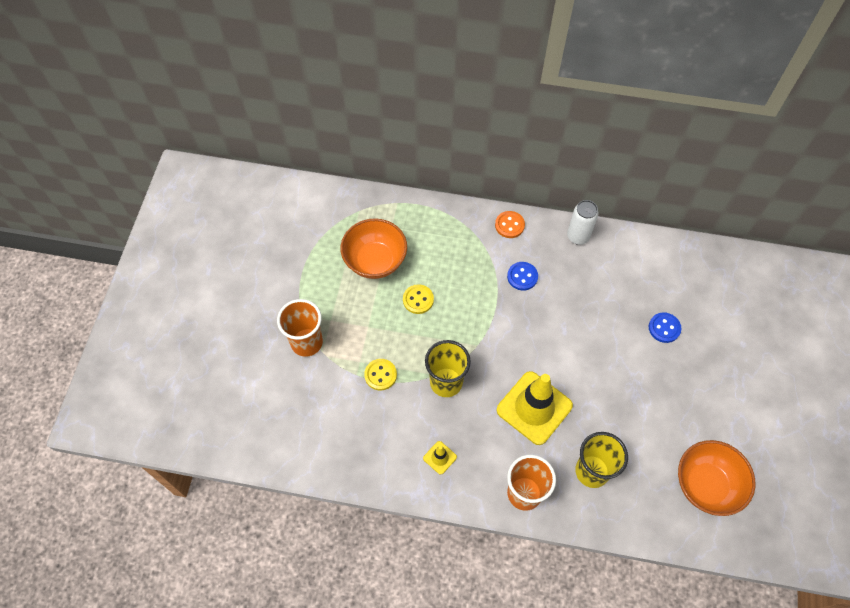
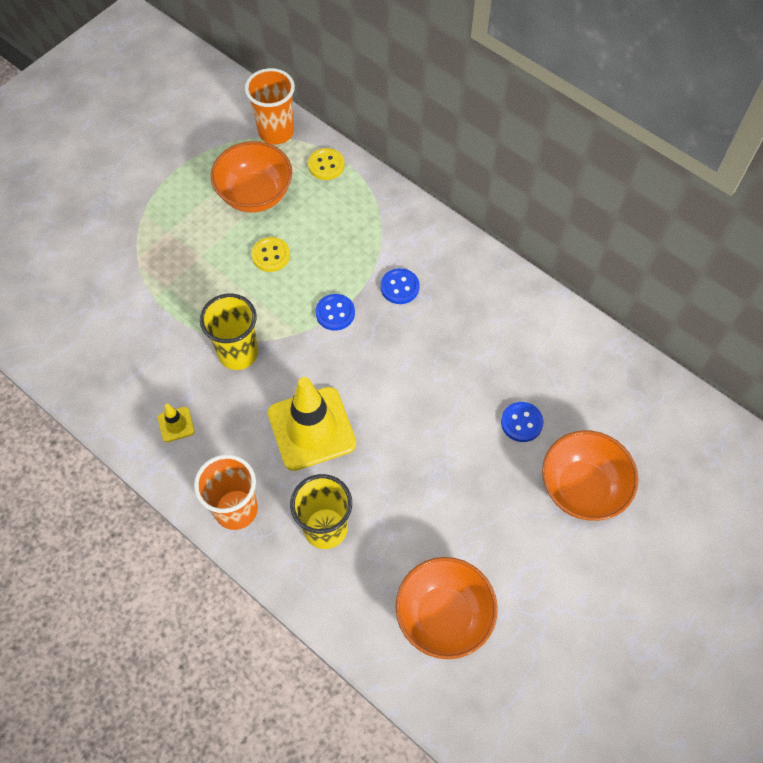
camera: 30 degrees right, 0 degrees up
(307, 342) = (128, 241): orange cup -> orange cup (276, 132)
(380, 375) = (177, 310): yellow button -> yellow button (326, 165)
(492, 318) = (335, 313): none -> blue button
(509, 225) = (425, 227): orange button -> none
(578, 236) = (494, 275): white can -> none
(730, 351) = (582, 488): none -> orange bowl

